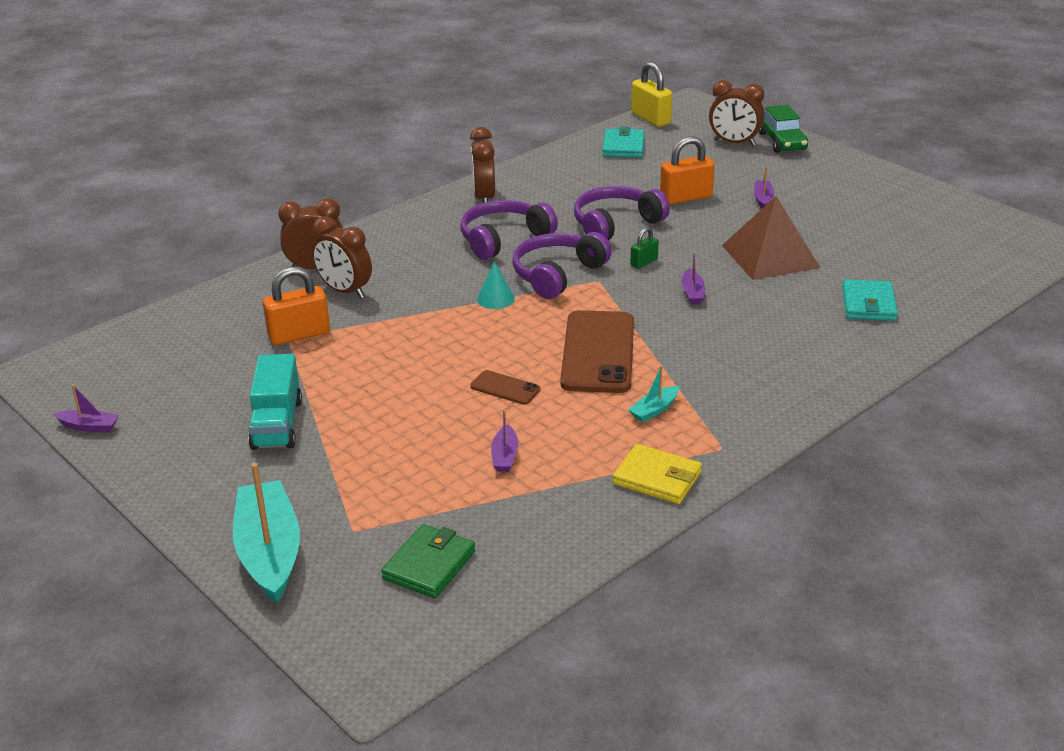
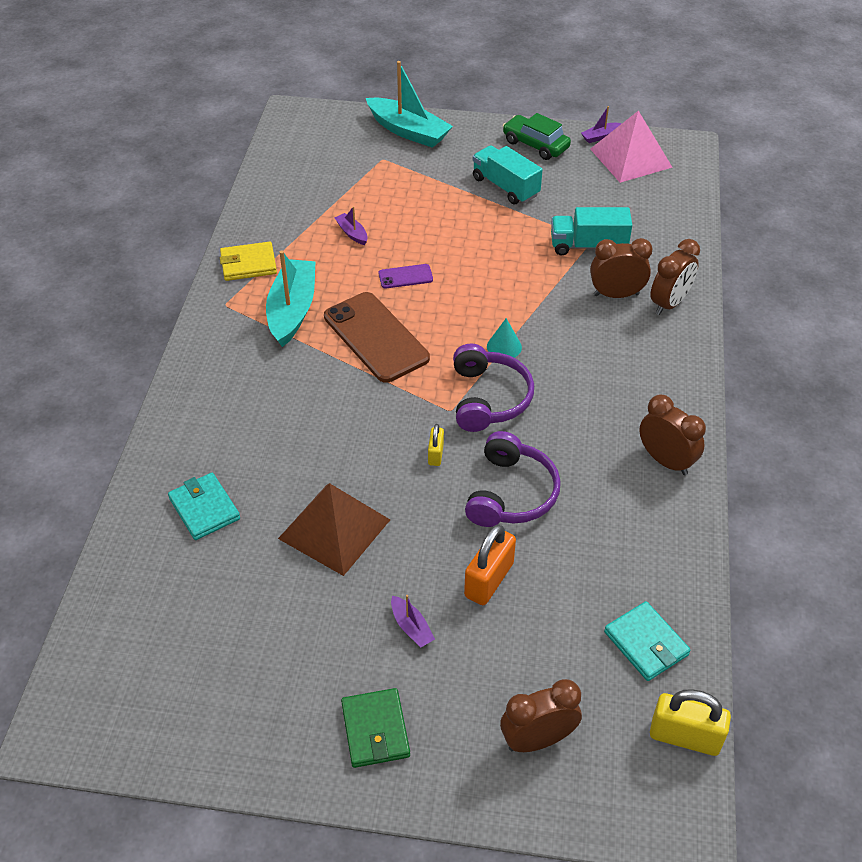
camera: 140 degrees right, 15 degrees up
(108, 389) = (631, 158): none -> pink pyramid
(299, 335) = (588, 245): orange padlock -> turquoise truck
(429, 565) = (323, 162): green wallet -> green wallet (375, 730)
(503, 239) = (580, 415): purple headphones -> none
(505, 388) = (405, 277): brown phone -> purple phone
(644, 262) = (435, 454): green padlock -> yellow padlock
(654, 410) = (292, 310): turquoise boat -> turquoise boat, size x2.21
(692, 293) = (362, 438): purple boat -> none
(782, 141) = (486, 784): green car -> green car (535, 145)

